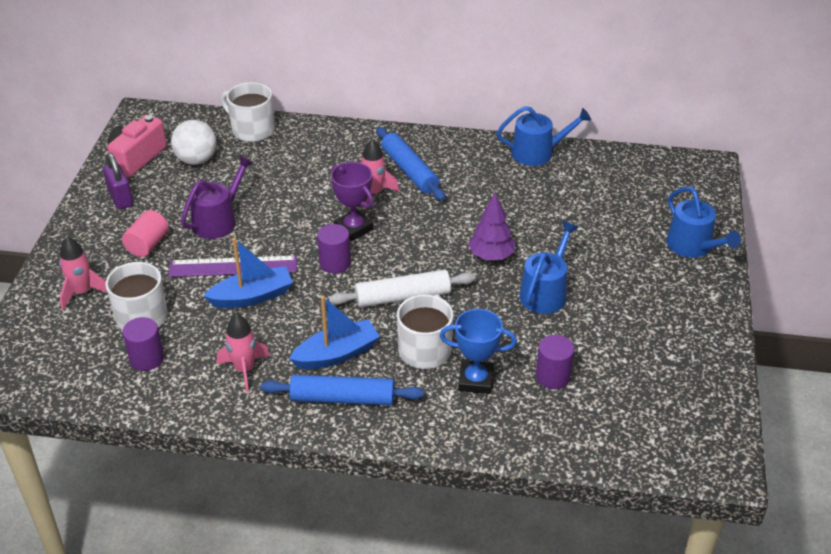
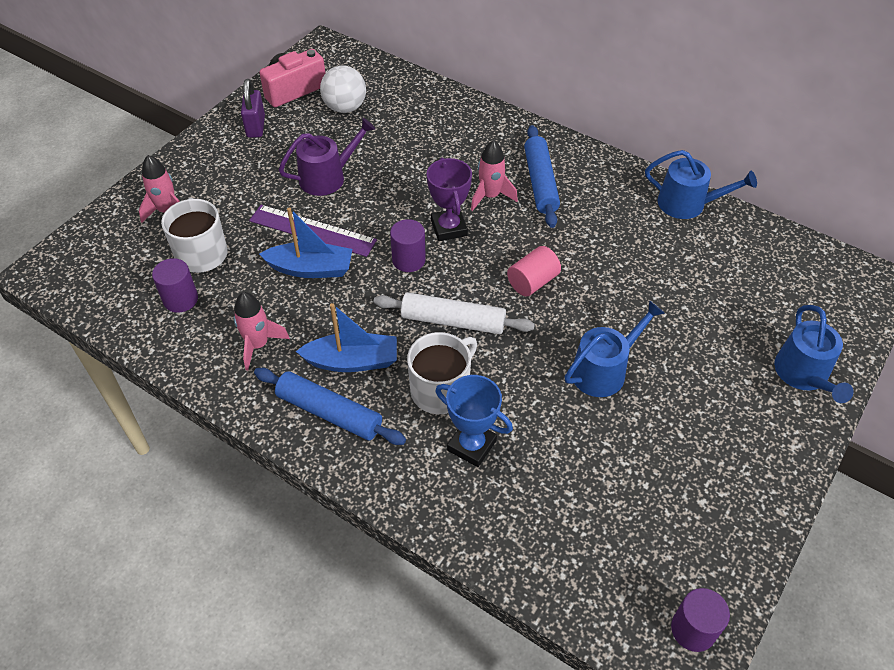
camera: 25 degrees right, 10 degrees up
(148, 245) = (251, 181): pink cylinder -> pink cylinder (532, 282)
(252, 130) = (413, 91): white mug -> none
(491, 256) = (570, 307): purple tree -> none
(553, 376) = (555, 473): purple cylinder -> purple cylinder (693, 629)

